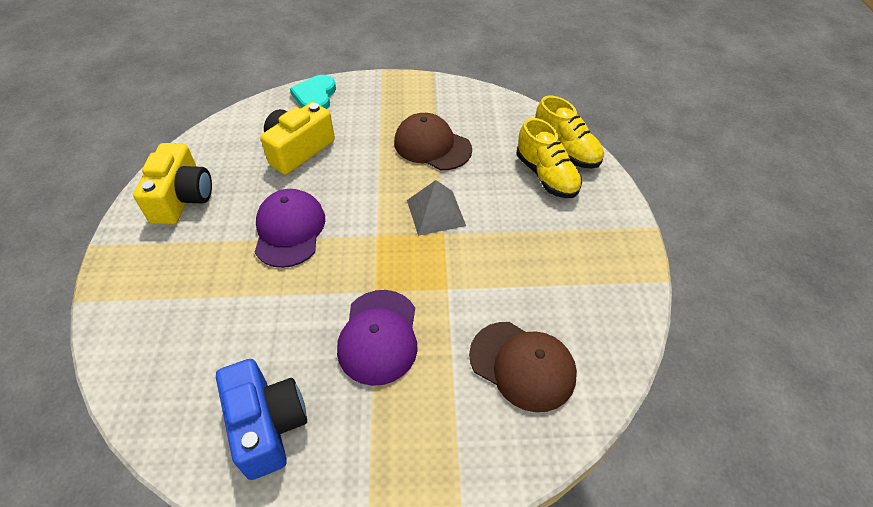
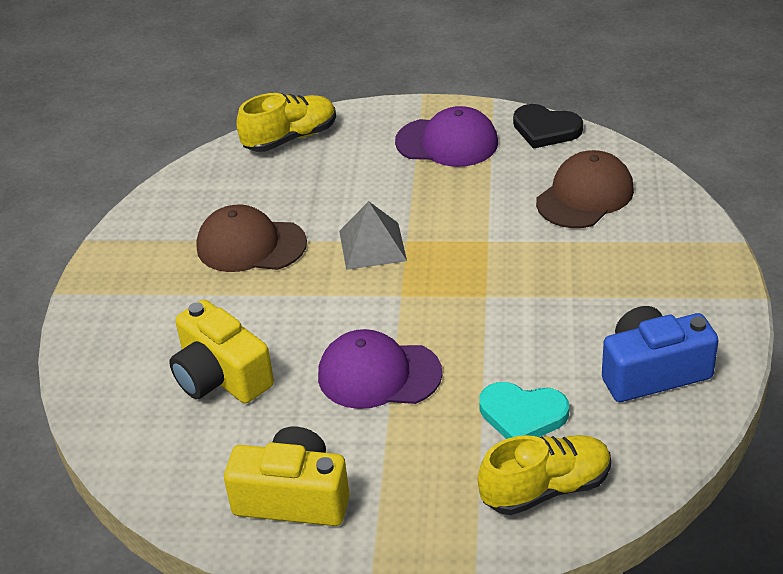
camera: 80 degrees left, 10 degrees down
(315, 96) = (97, 365): turquoise heart -> turquoise heart (522, 415)
(379, 336) = (547, 292): purple cap -> purple cap (447, 142)
(432, 146) = (251, 245): brown cap -> brown cap turned 60 degrees clockwise
(546, 176) = (330, 157): yellow shoe -> yellow shoe (546, 489)
(626, 328) = (545, 129): none -> black heart

